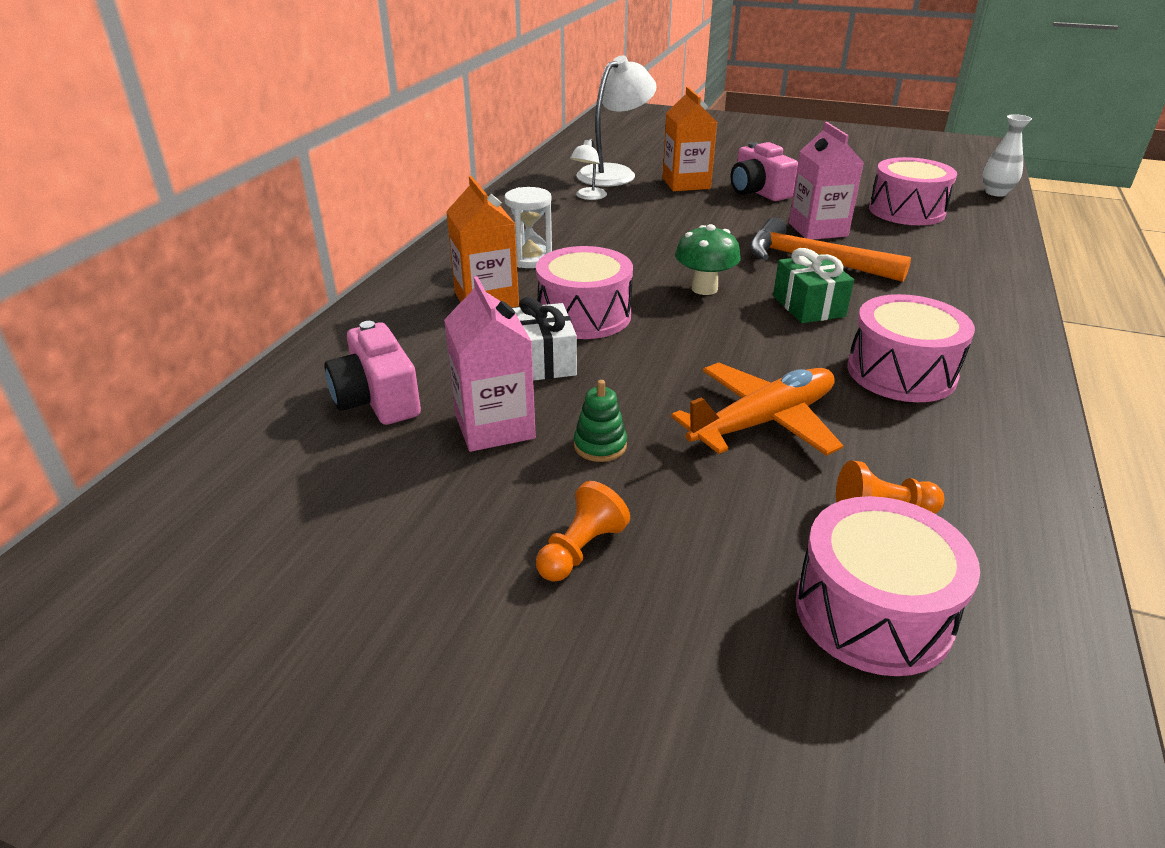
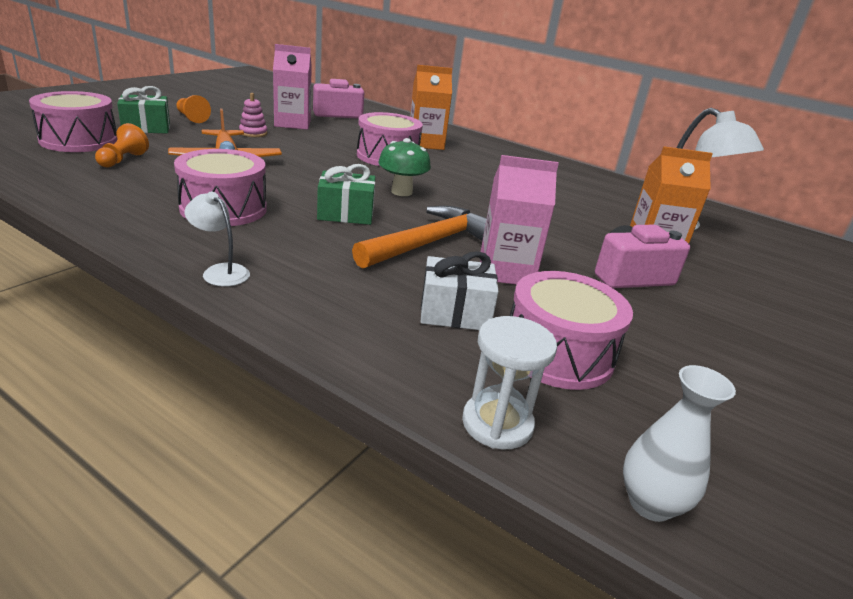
camera: 100 degrees right, 5 degrees down
(530, 259) = (480, 162): white hourglass -> white hourglass (497, 424)
(543, 361) = (342, 140): white gift -> white gift (455, 312)
(588, 197) = (608, 201): white lamp -> white lamp (220, 271)
(600, 446) = (253, 133): green stacking toy -> pink stacking toy
(708, 574) = (146, 128): none -> green gift

